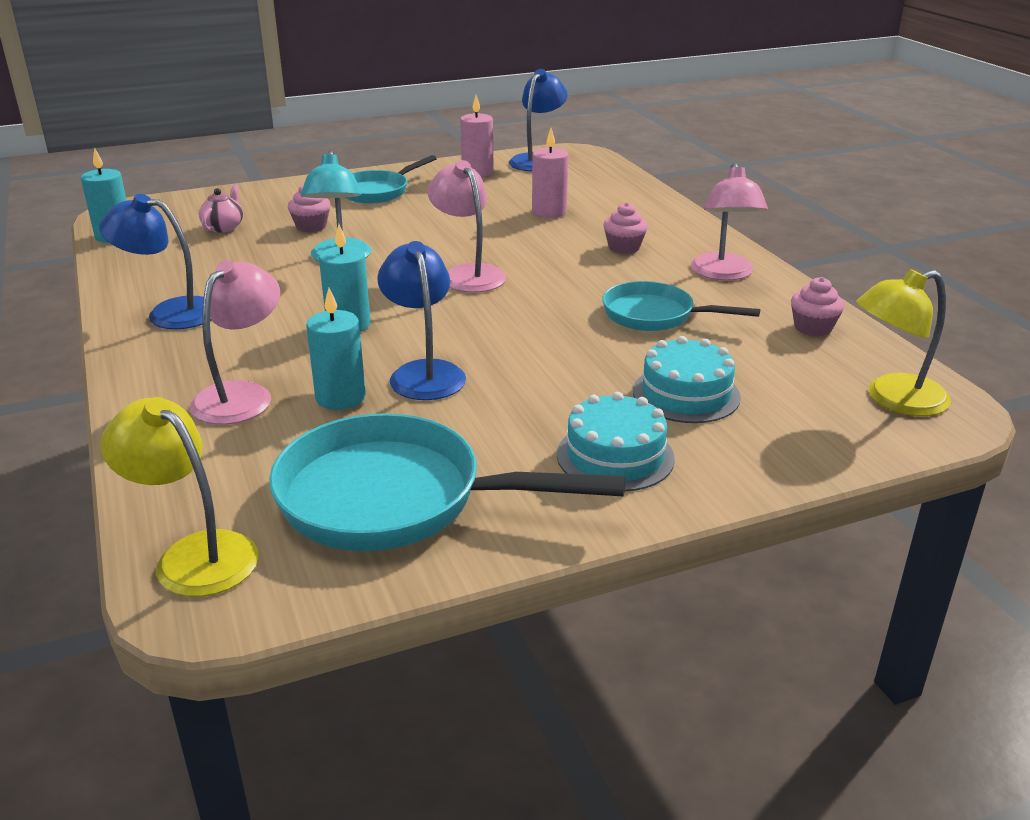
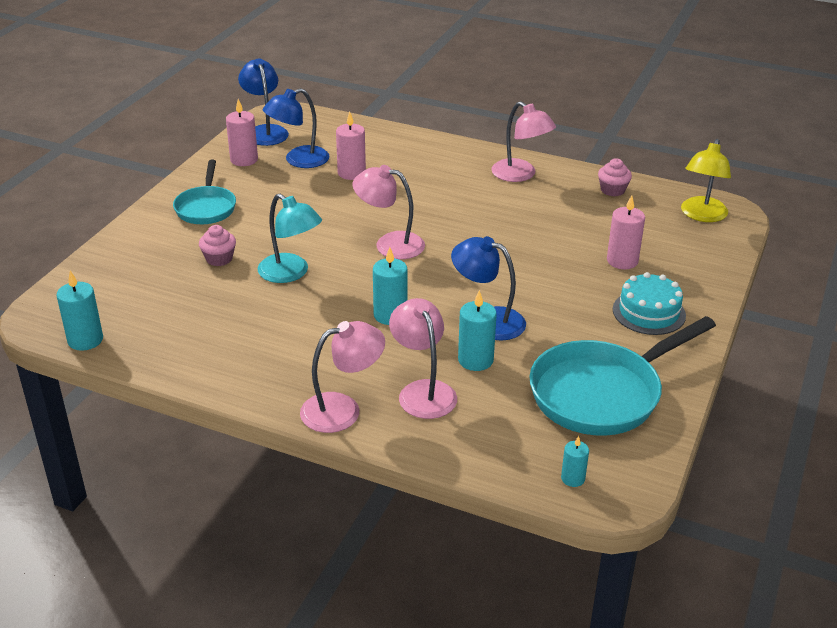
camera: 45 degrees left, 5 degrees up
(155, 371) = (342, 409): none -> pink lamp
(170, 312) = (264, 370): blue lamp -> blue lamp (298, 160)
(194, 554) = (573, 478): yellow lamp -> turquoise candle
(224, 227) = (155, 290): pink teapot -> none
(624, 247) = (441, 181): pink cupcake -> none
(655, 315) = (533, 221): turquoise pan -> none
(686, 394) = (622, 261): turquoise cake -> pink candle

